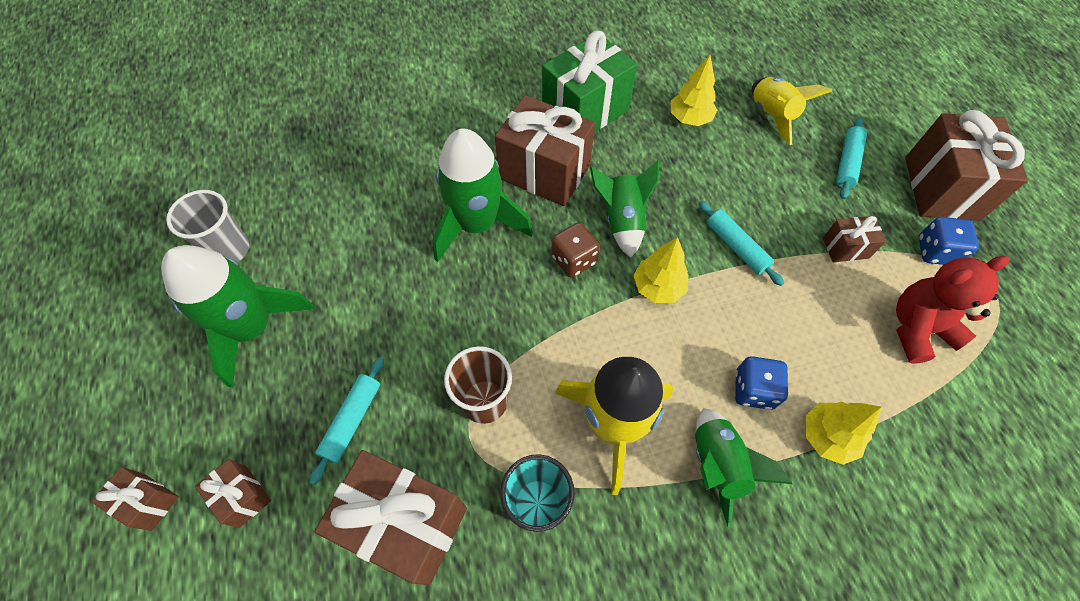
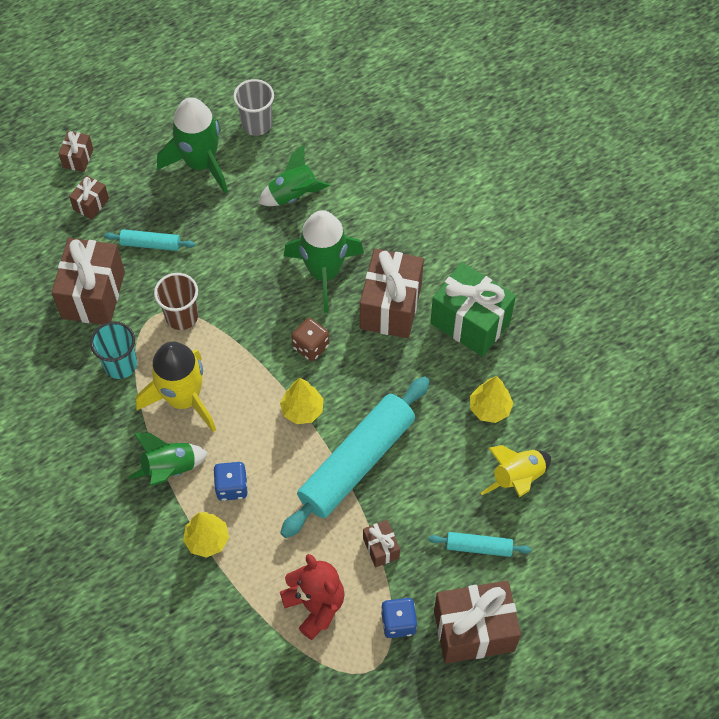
camera: 75 degrees right, 0 degrees up
(622, 220) = (358, 373): green rocket -> green rocket (293, 194)
(736, 247) = (357, 462): turquoise rolling pin -> turquoise rolling pin, size x2.21

